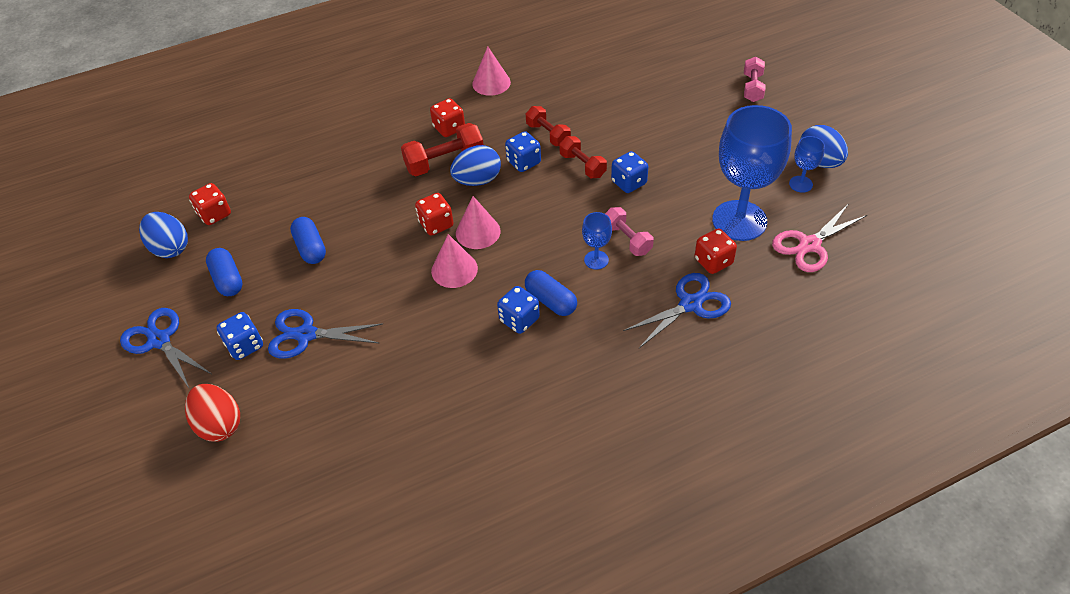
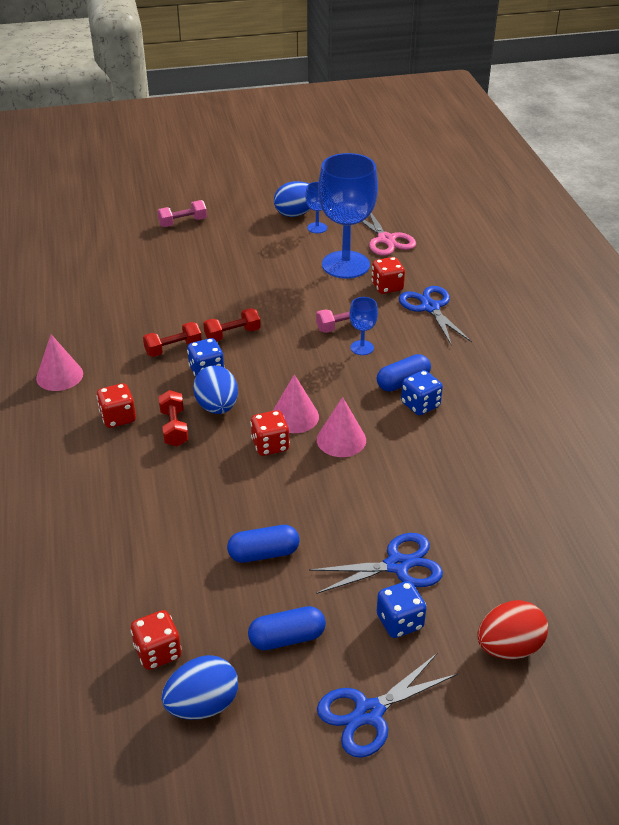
camera: 80 degrees left, 10 degrees down
(305, 335) = (398, 565): blue scissors -> blue scissors turned 120 degrees counterclockwise
(445, 162) = (174, 428): red dumbbell -> red dumbbell, size x0.66
(629, 183) = (271, 312): blue dice -> none
(752, 88) = (183, 222): pink dumbbell -> pink dumbbell turned 45 degrees counterclockwise

